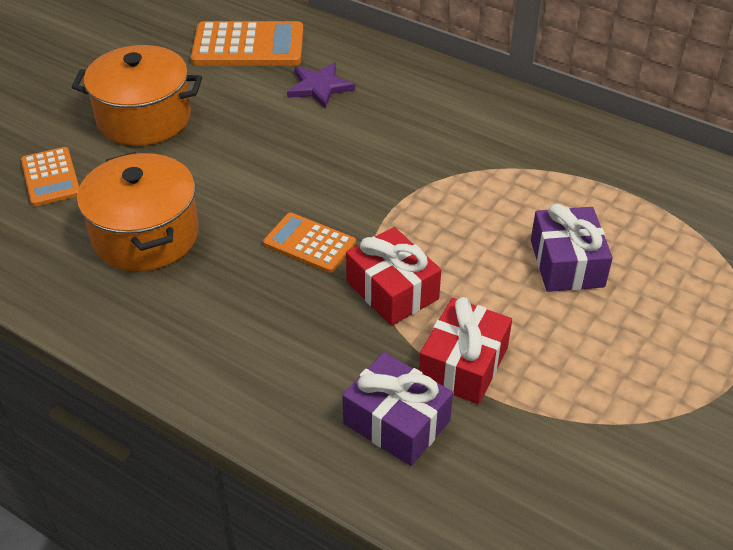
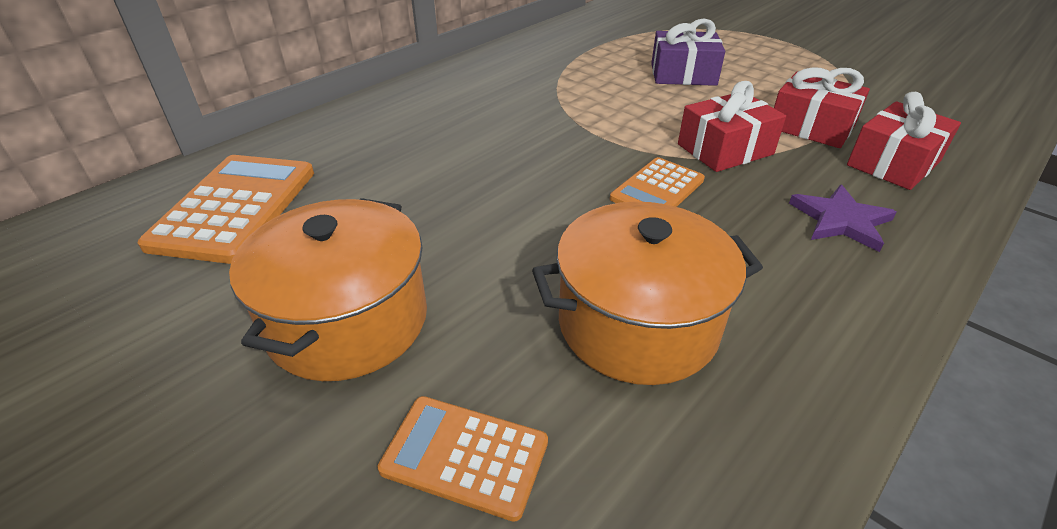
camera: 80 degrees left, 5 degrees down
(50, 177) = (465, 456): orange calculator -> orange calculator turned 150 degrees counterclockwise
(319, 87) = (373, 161): purple star -> purple star (840, 220)
(396, 422) = (893, 163): purple gift -> red gift

